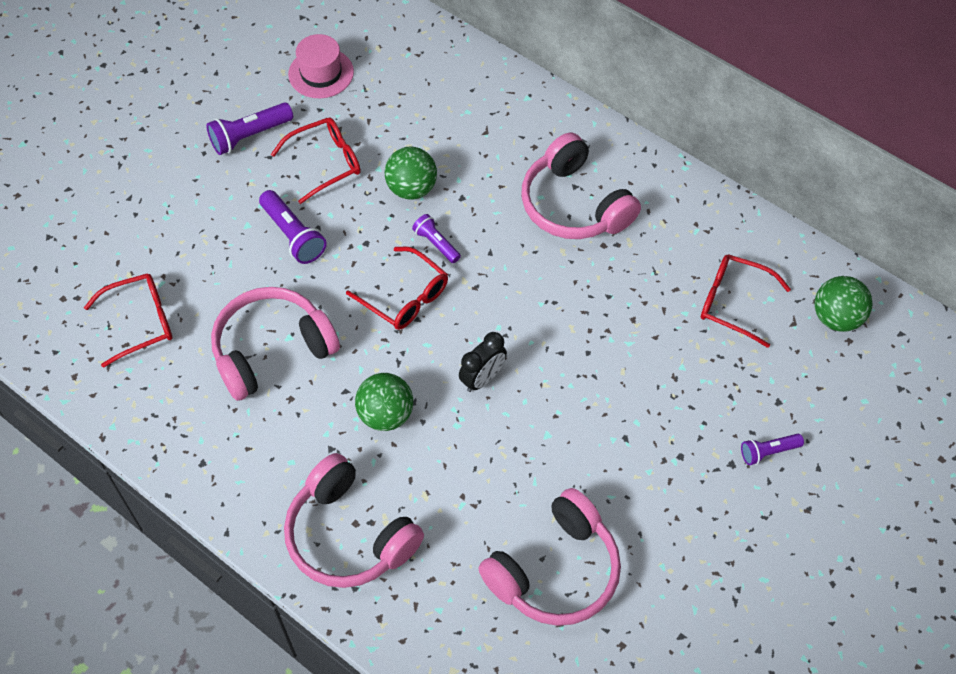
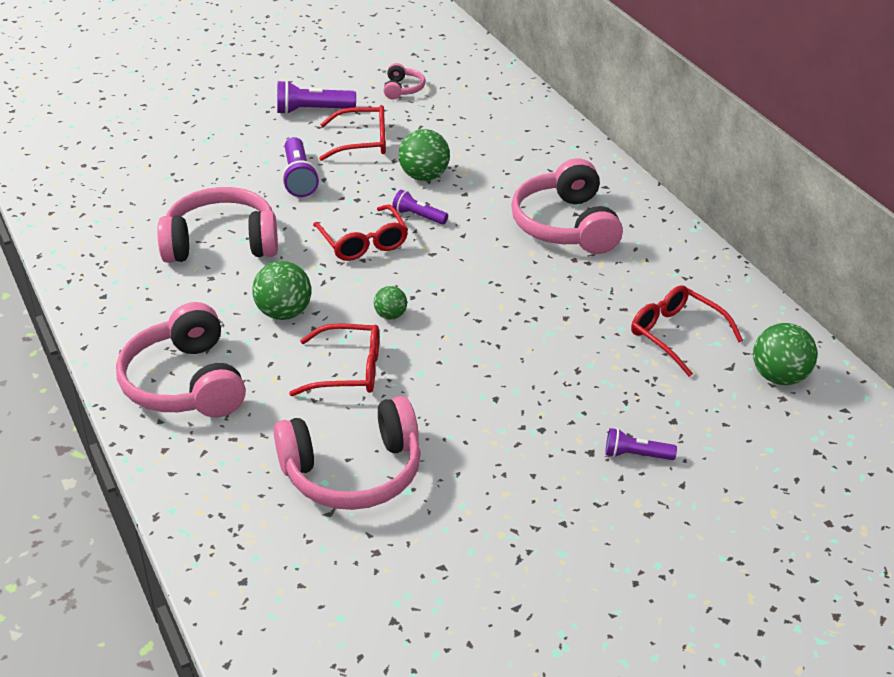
camera: 25 degrees right, 20 degrees down
(140, 322) = (130, 195): red glasses -> red glasses (347, 370)
(321, 73) = (402, 89): pink hat -> pink headphones
(436, 244) = (418, 216): purple flashlight -> purple flashlight turned 45 degrees counterclockwise
(482, 378) = (390, 315): black clock -> green ball

